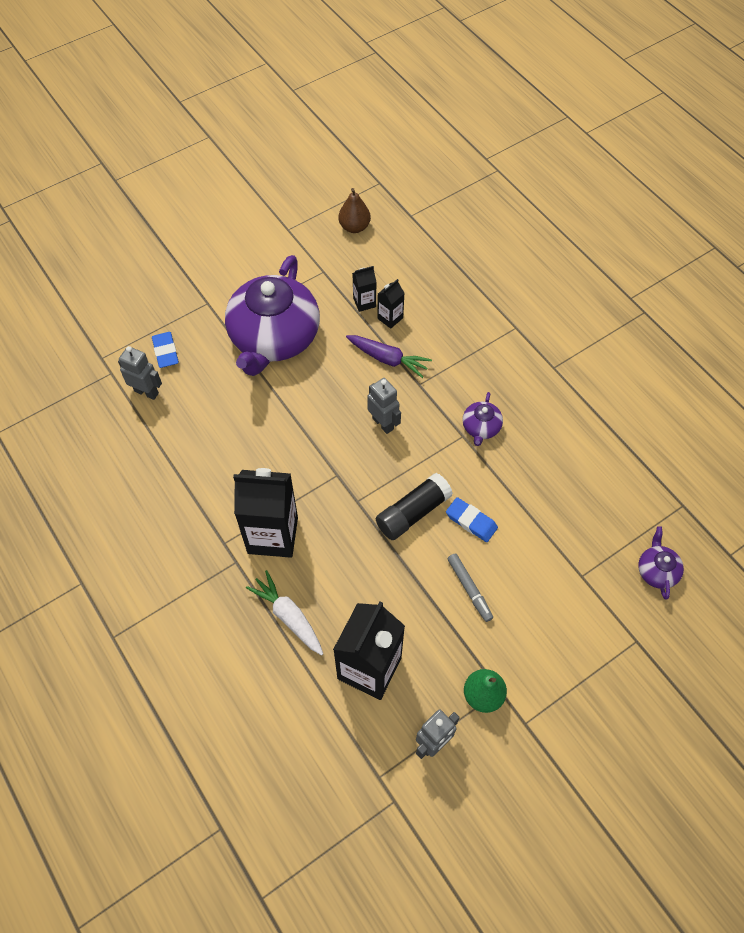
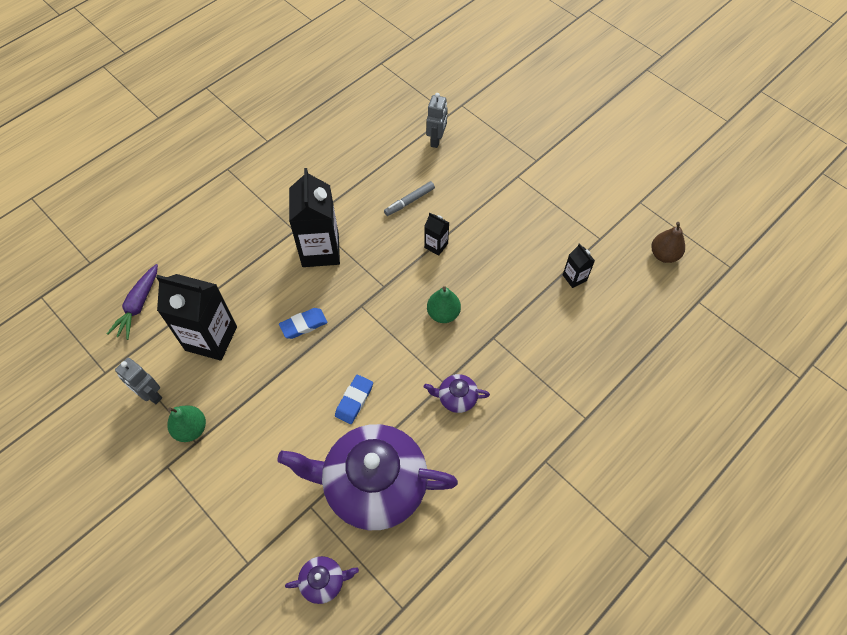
camera: 80 degrees right, 0 degrees up
(166, 352) = (478, 143): blue eraser -> blue eraser (303, 325)
(274, 338) = (513, 215): purple teapot -> purple teapot (373, 484)
(288, 616) = (251, 274): white carrot -> none
(383, 423) = (443, 314): grey robot -> green pear
(388, 359) = (514, 307): purple carrot -> purple carrot (138, 305)
(390, 318) = (562, 302): black carton -> black carton (436, 245)
(413, 512) = (356, 351): black glue stick -> none
(469, 589) = (287, 407): grey marker -> grey marker (409, 201)

